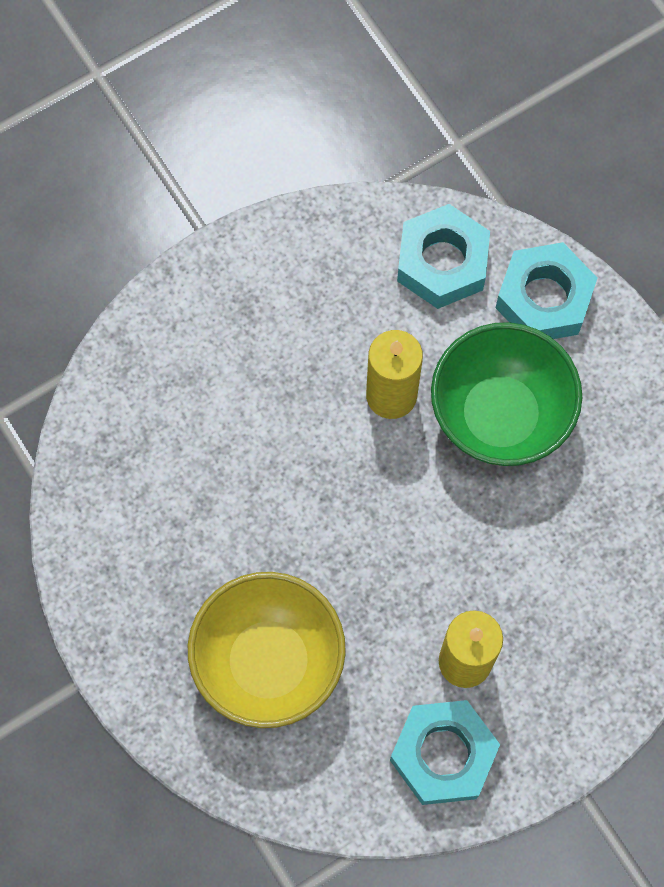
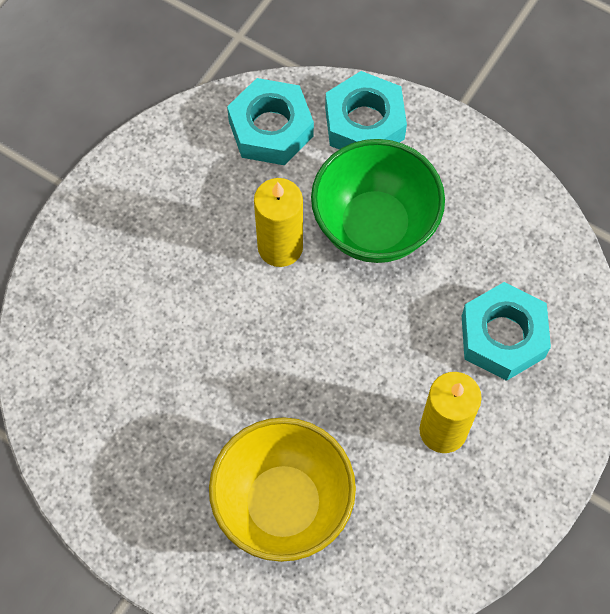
camera: 25 degrees left, 5 degrees down
(443, 755) = (463, 513): turquoise nut -> turquoise nut (503, 336)

